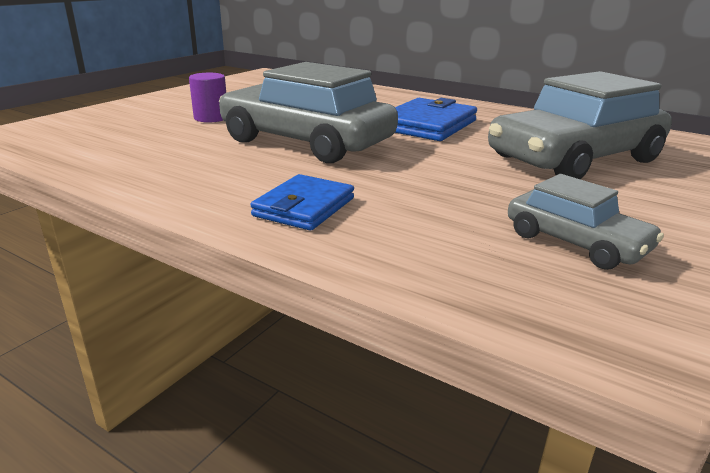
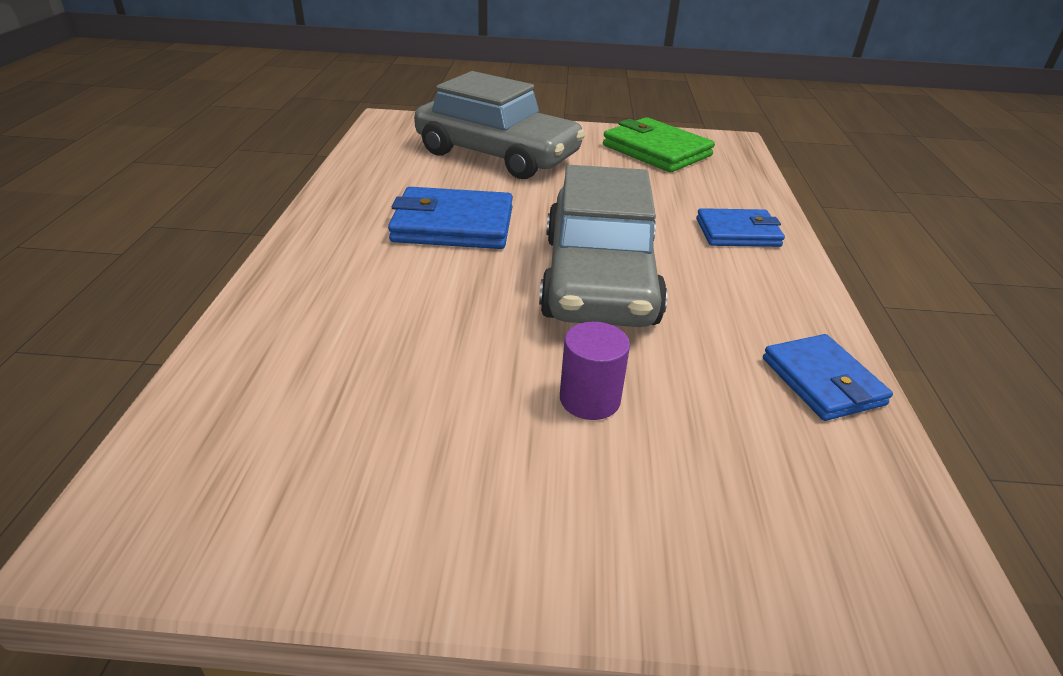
camera: 120 degrees left, 10 degrees up
(111, 161) = (822, 381): none -> blue wallet
(575, 242) = (656, 150): grey car -> green wallet

